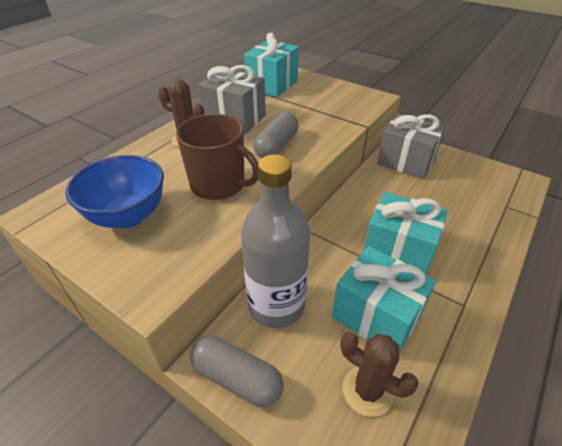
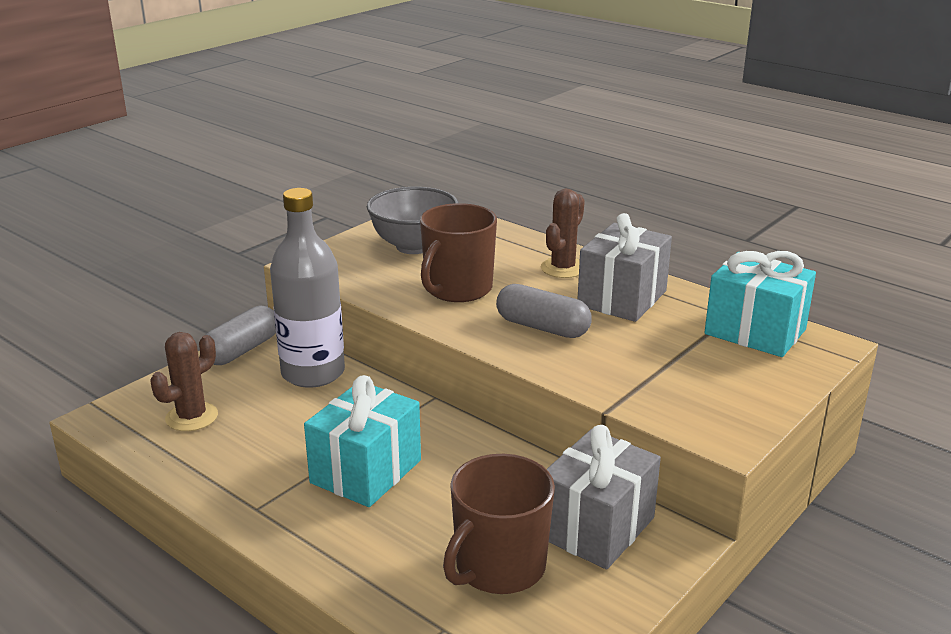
camera: 95 degrees right, 15 degrees down
(128, 216) = (414, 246): blue bowl -> grey bowl
(376, 316) = (271, 436): turquoise gift -> none
(452, 190) = (499, 567): none -> brown mug

